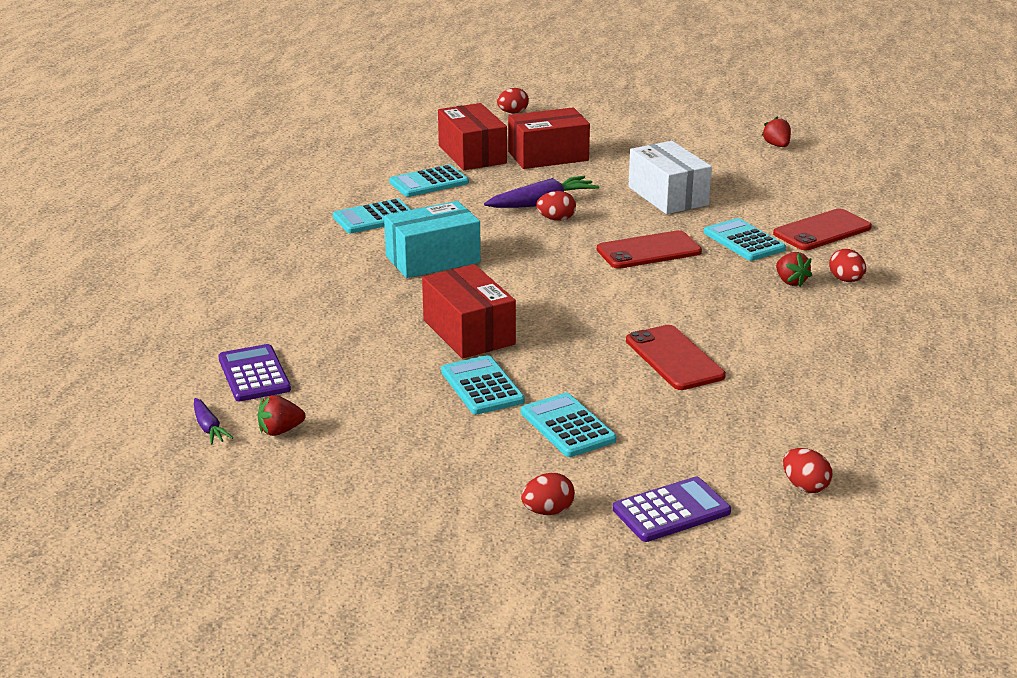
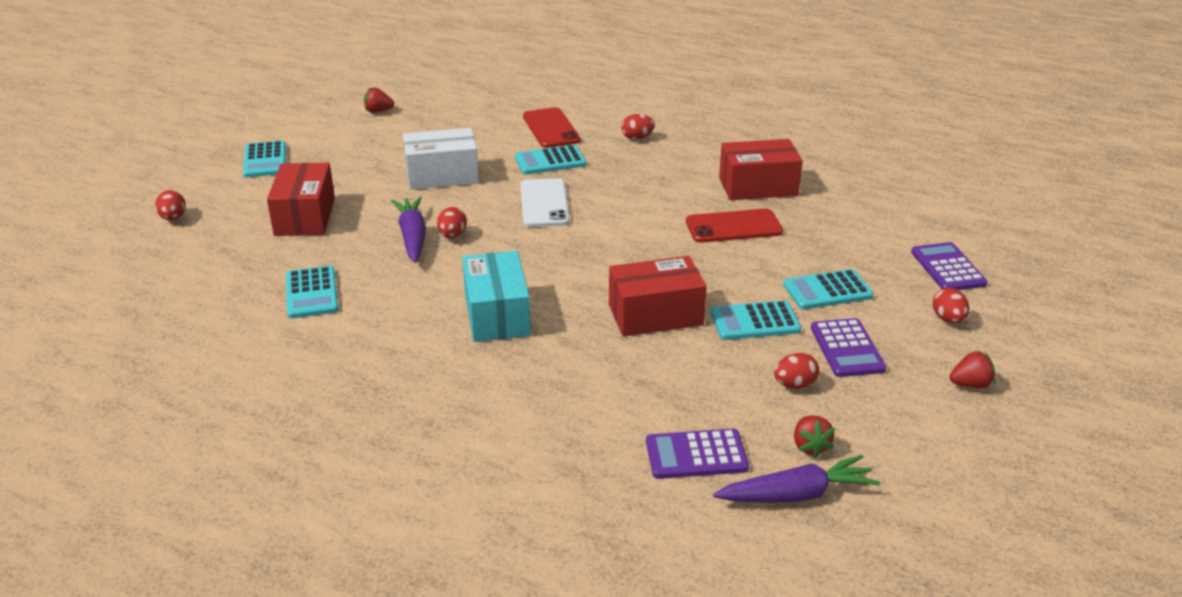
camera: 75 degrees left, 5 degrees up
(209, 428) = (797, 494): purple carrot -> purple carrot, size x1.81
(374, 218) = (375, 338): turquoise calculator -> turquoise calculator (265, 160)
(455, 444) = (847, 348): none -> purple calculator
(472, 154) = (261, 257): red box -> red box (758, 187)
(649, 251) = (544, 203): red phone -> white phone
(790, 282) = (629, 158): red strawberry -> red strawberry (970, 384)
(805, 486) = (919, 213): red egg -> red egg (794, 385)

